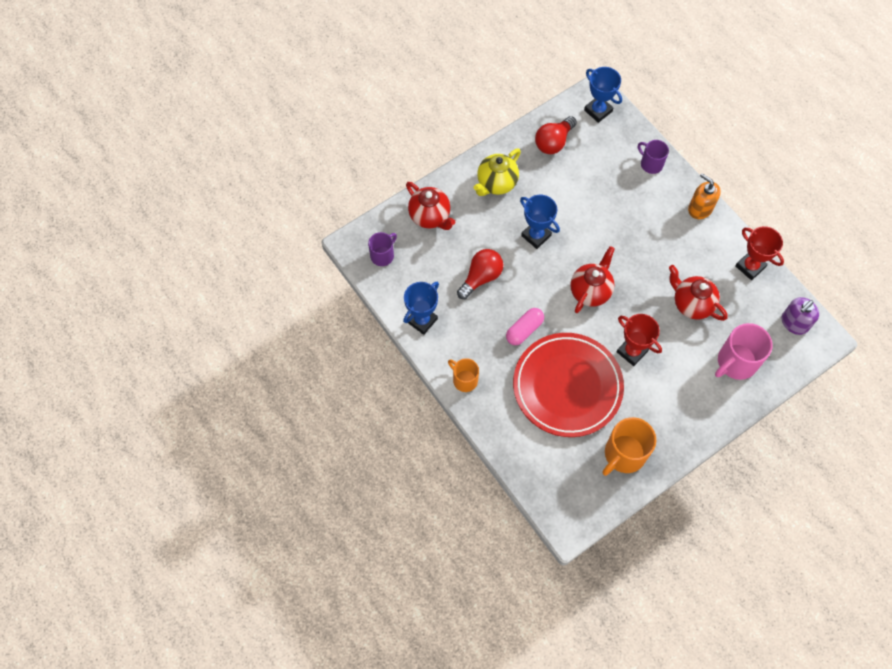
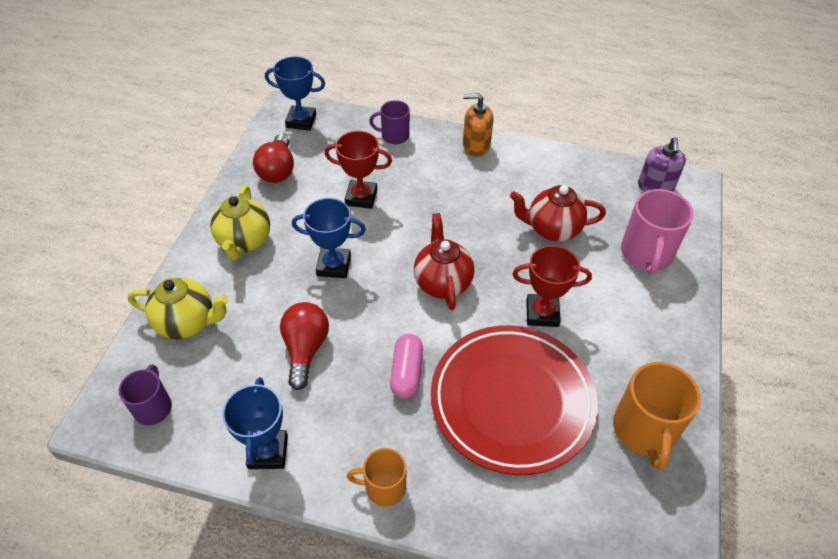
camera: 40 degrees left, 15 degrees down
(430, 217) = (187, 323): red teapot -> yellow teapot
(750, 266) = (569, 165): red trophy -> red trophy (361, 197)

